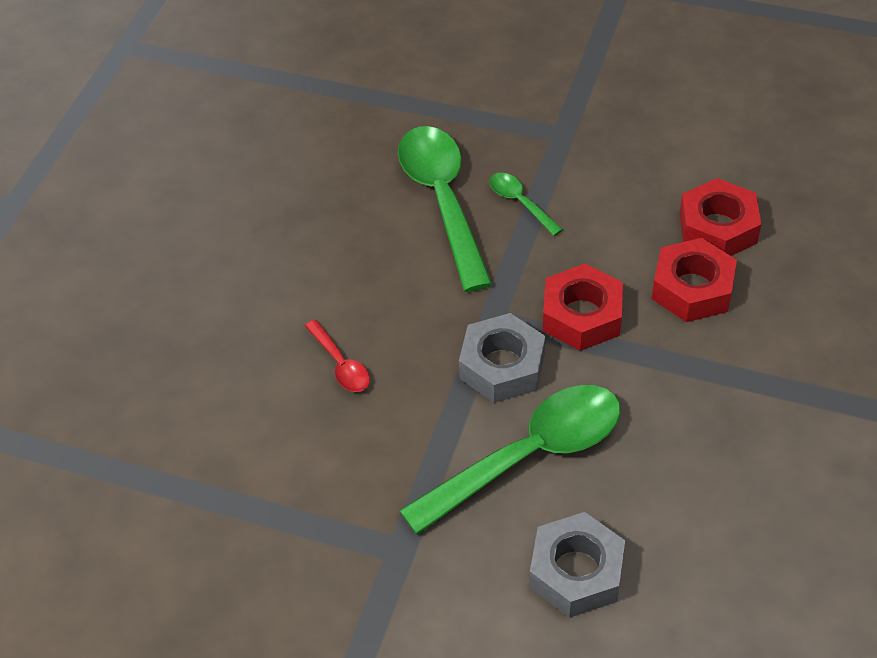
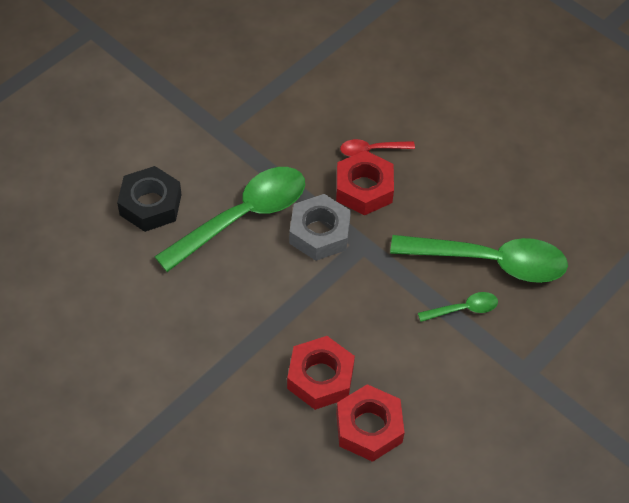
camera: 110 degrees right, 5 degrees up
(528, 456) = (242, 217): green spoon -> green spoon turned 120 degrees counterclockwise
(576, 572) = (150, 204): grey nut -> black nut
(581, 316) = (335, 297): red nut -> red nut (364, 188)

